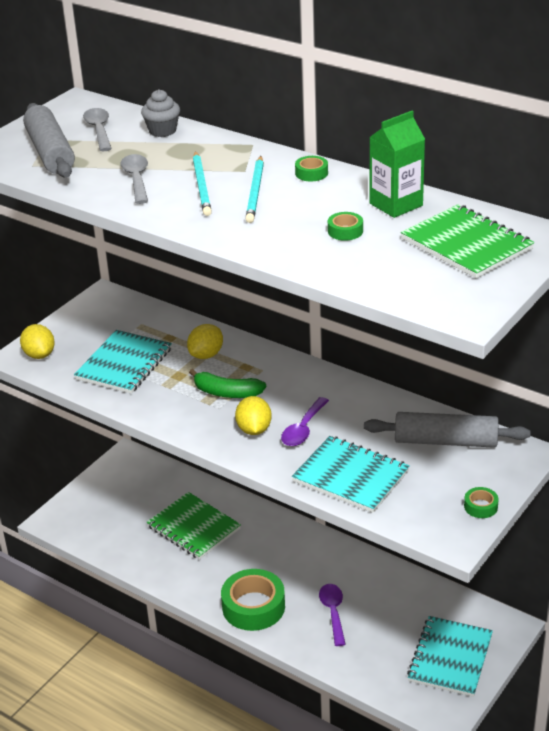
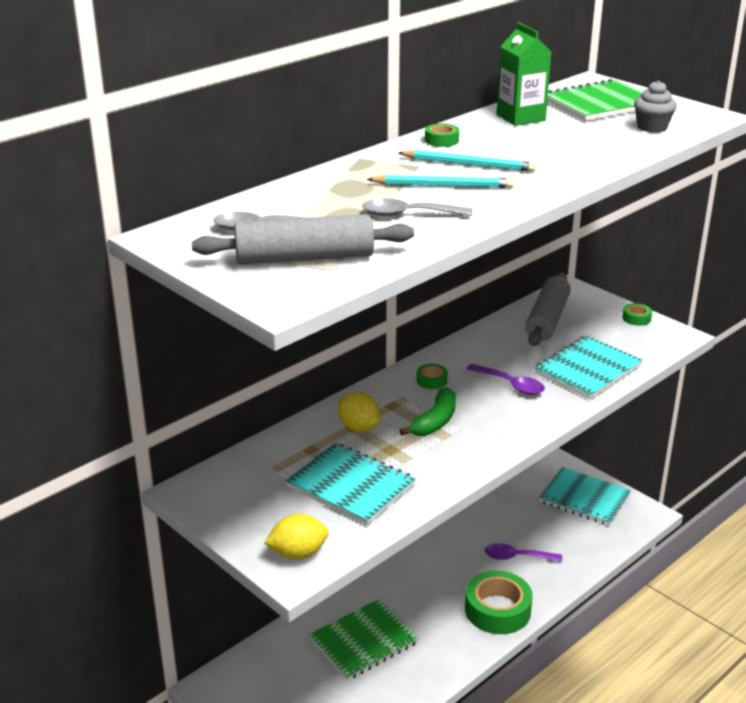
camera: 80 degrees left, 5 degrees down
(162, 131) = (292, 195): grey cupcake -> grey cupcake (652, 127)
(254, 429) = (503, 412): yellow lemon -> none
(345, 231) = (563, 138): green tape -> green tape (431, 380)

